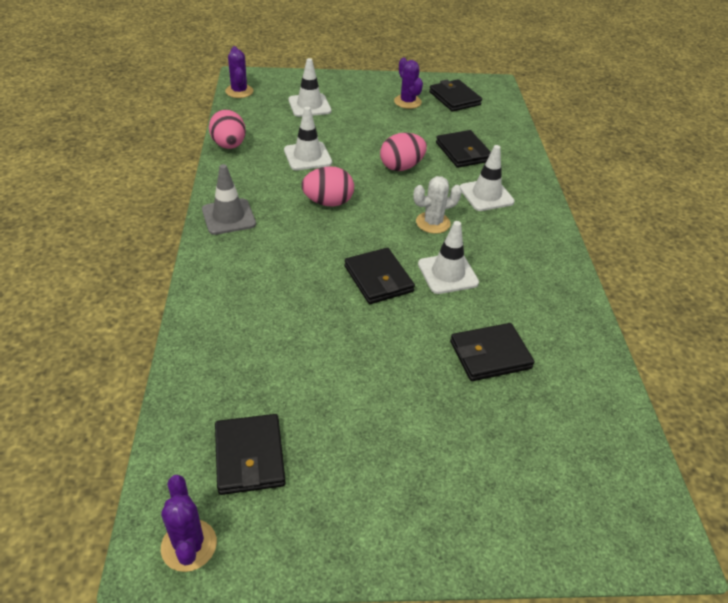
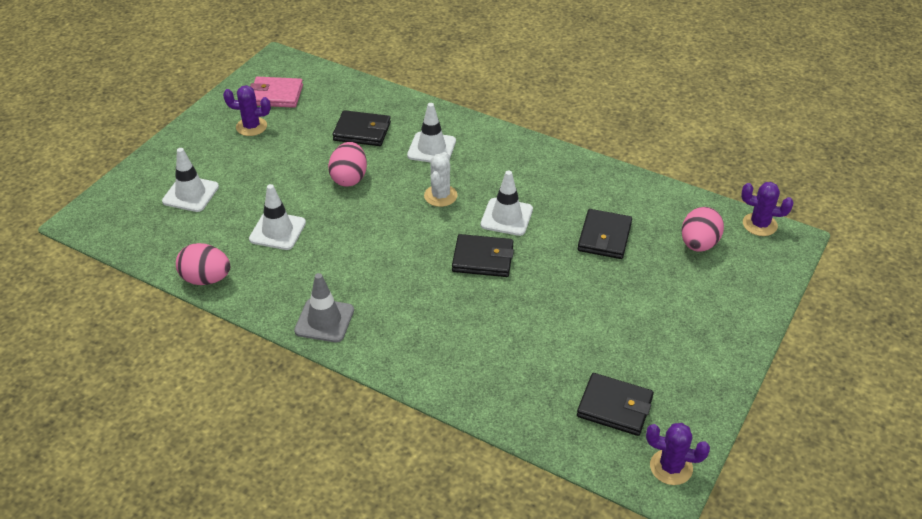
camera: 55 degrees left, 0 degrees up
(239, 91) = (109, 234): purple cactus -> purple cactus (759, 224)
(328, 202) = (360, 246): pink egg -> pink egg (698, 244)
(454, 98) = (276, 95): black wallet -> pink wallet

